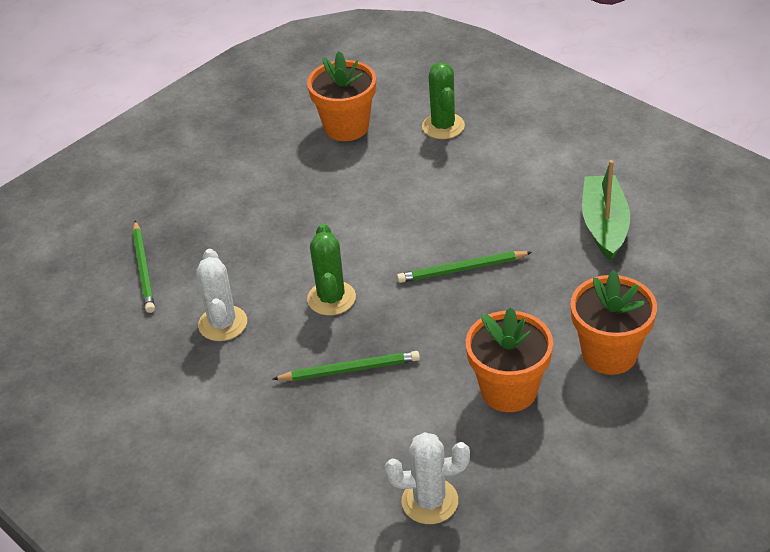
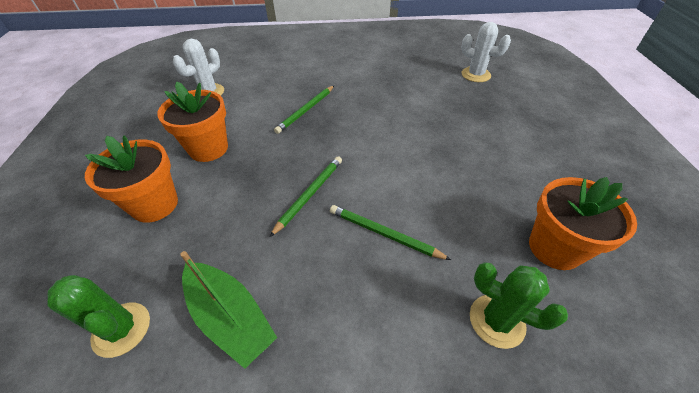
camera: 130 degrees right, 5 degrees up
(144, 269) = (468, 88): green pencil -> green pencil (384, 234)
(223, 323) = (393, 92): white cactus -> white cactus (475, 75)
(331, 298) = (362, 131): green cactus -> green cactus (121, 329)

